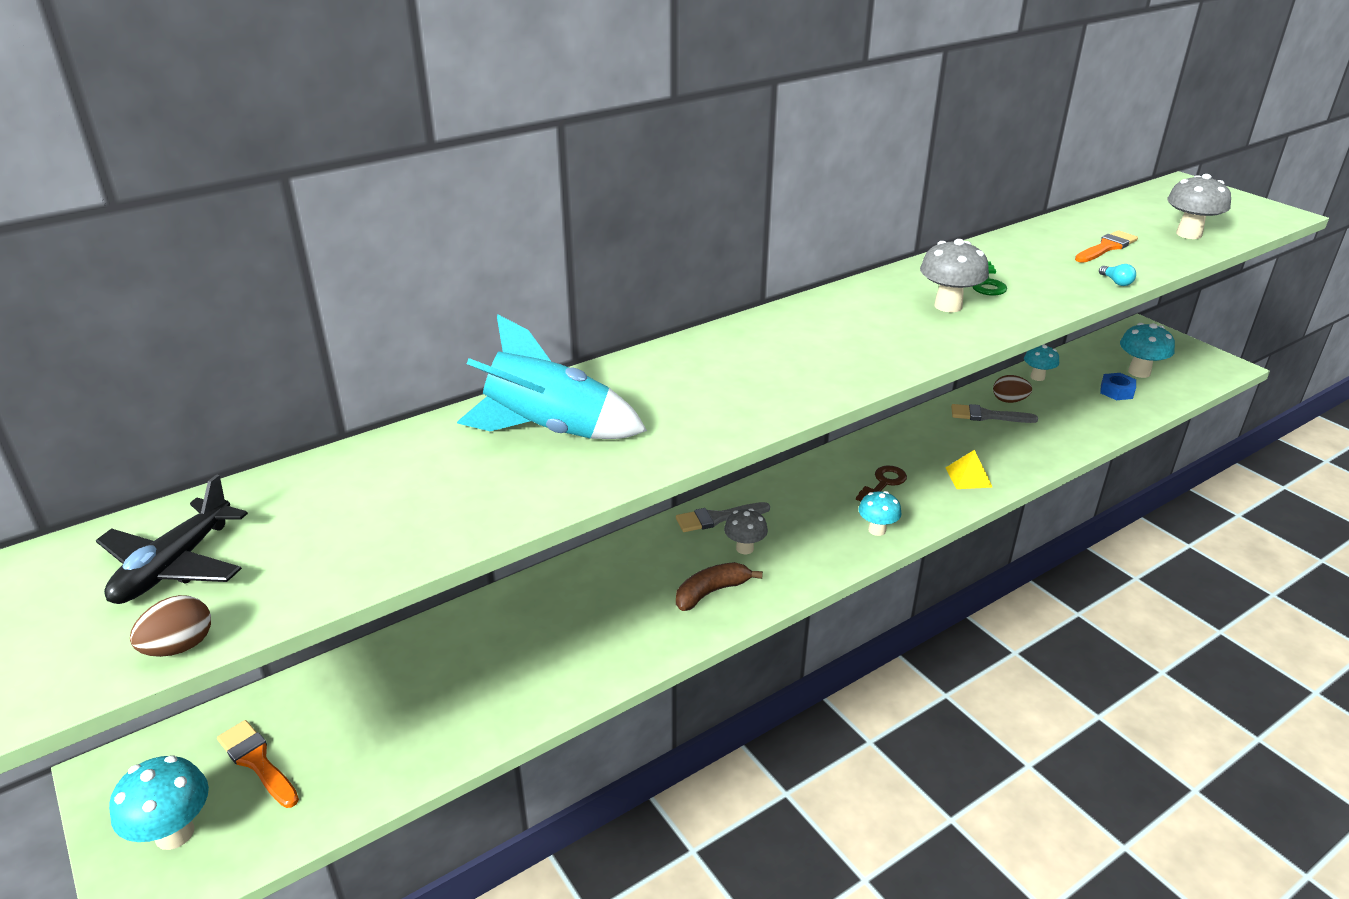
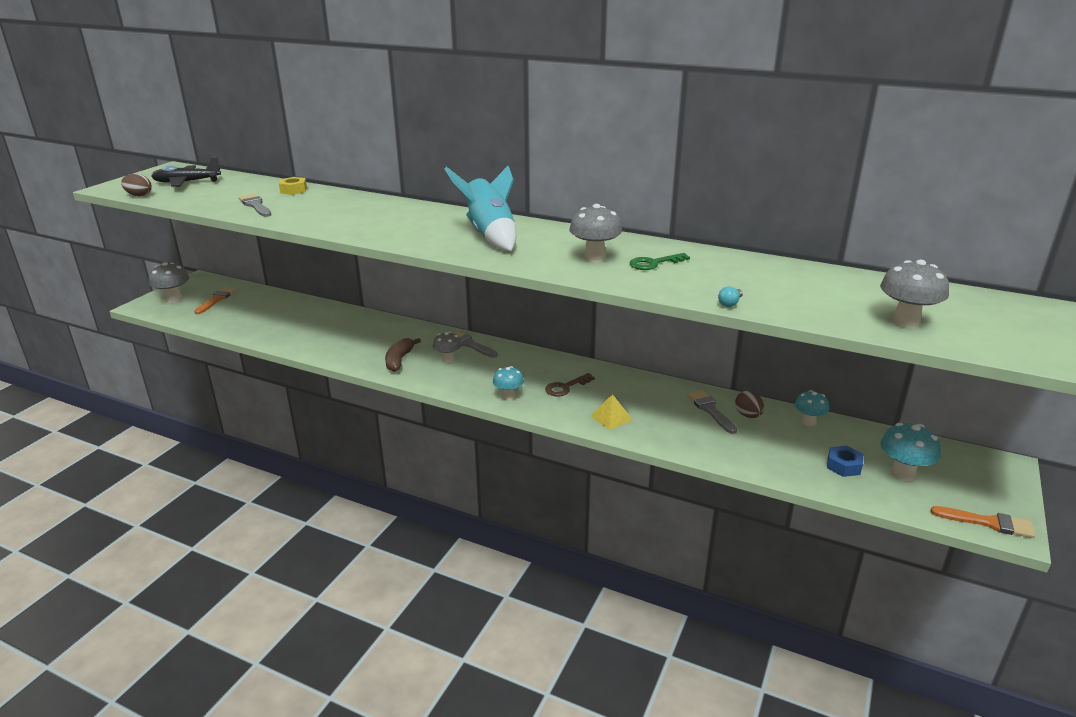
camera: 60 degrees right, 5 degrees down
(174, 833) = (174, 299): turquoise mushroom -> grey mushroom
(414, 449) = (293, 190): none -> yellow nut
(456, 502) = (255, 205): none -> grey brush
(549, 430) = (330, 205): turquoise rocket -> turquoise rocket (490, 235)
(711, 592) = (399, 360): brown banana -> brown banana turned 105 degrees counterclockwise
(883, 483) = (565, 387): brown key -> brown key turned 135 degrees clockwise
(1106, 247) = (803, 293): orange brush -> orange brush (988, 523)

